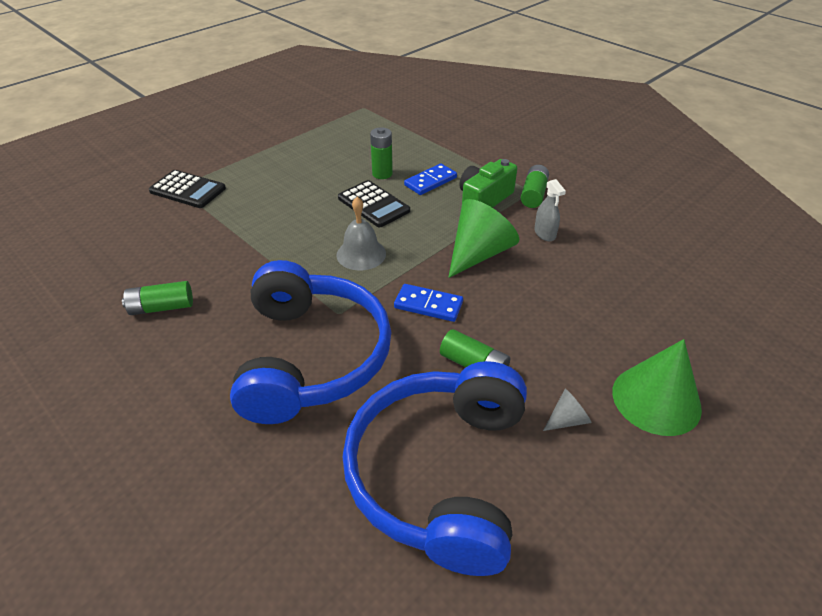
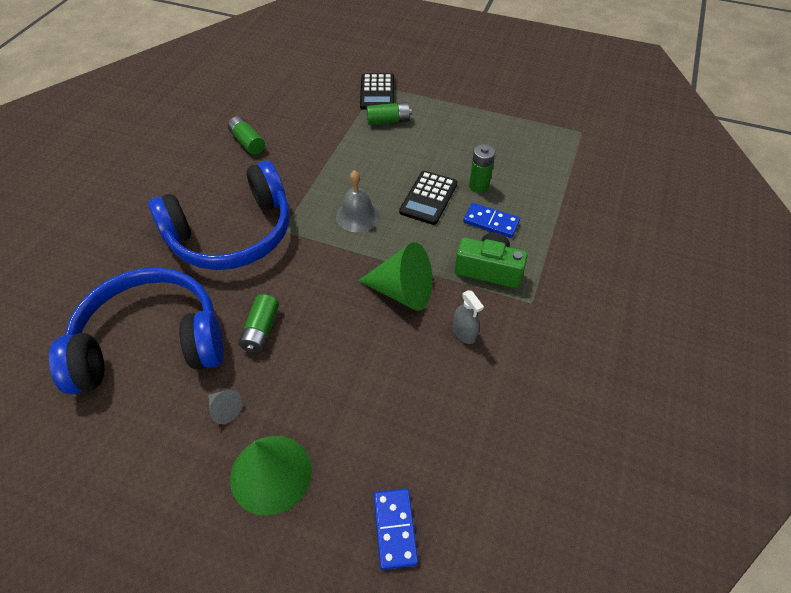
camera: 65 degrees right, 10 degrees up
(428, 305) = (317, 279): blue domino -> blue domino (395, 528)
(533, 194) = (526, 306): green battery -> green battery (388, 121)
(545, 233) = (464, 333): grey spray bottle -> grey spray bottle turned 75 degrees counterclockwise

